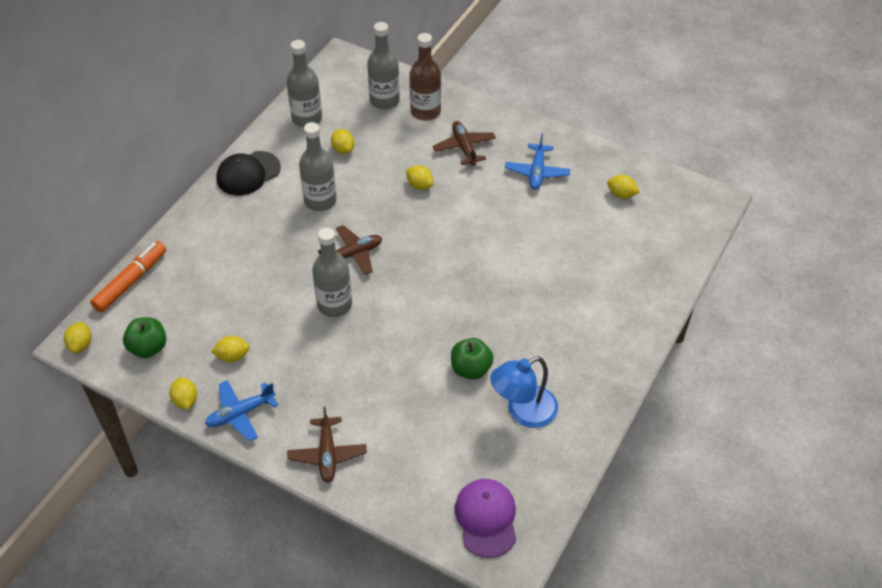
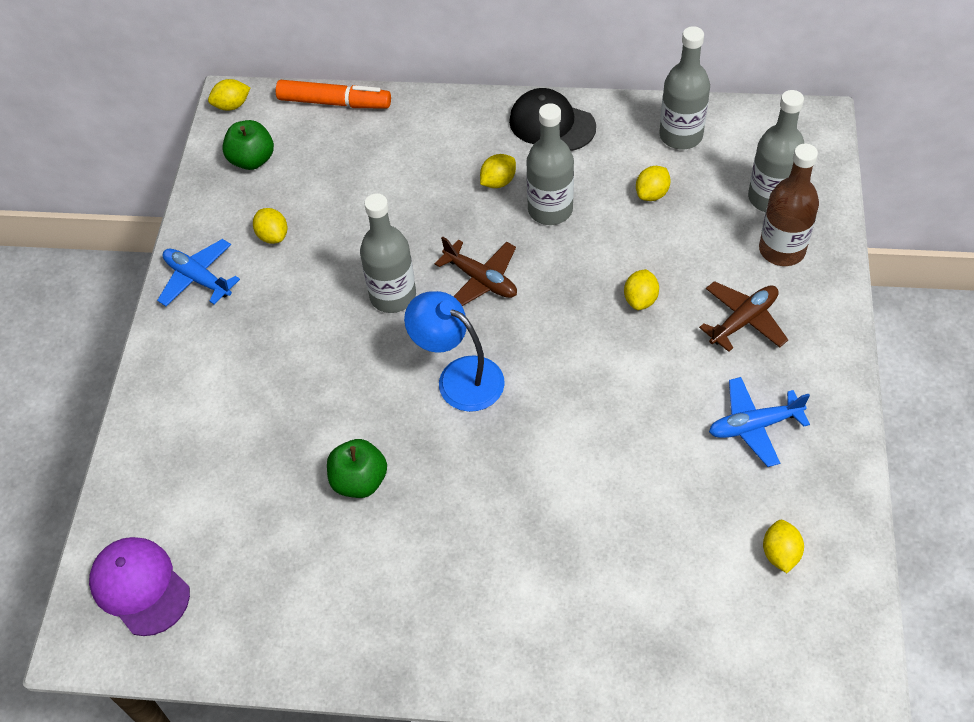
camera: 70 degrees right, 5 degrees up
(185, 400) = (196, 223): yellow lemon -> yellow lemon (498, 182)
(327, 454) = (174, 383): brown plane -> none
(486, 518) = (140, 586): purple cap -> purple cap turned 105 degrees counterclockwise
(523, 412) = (316, 568): blue lamp -> blue lamp (459, 377)

